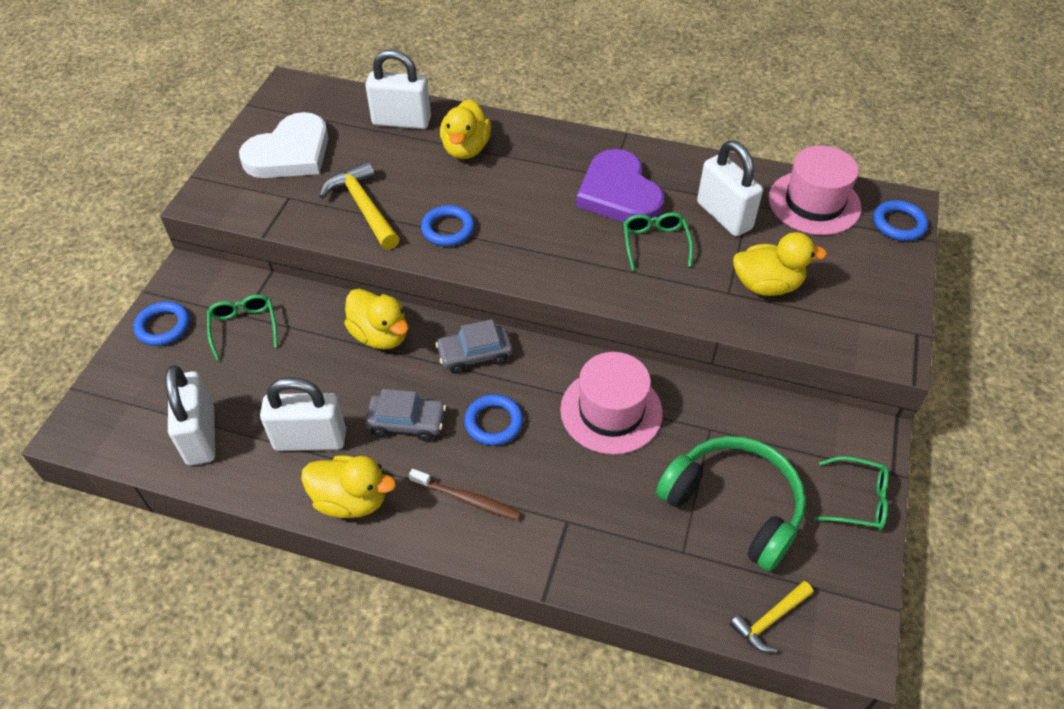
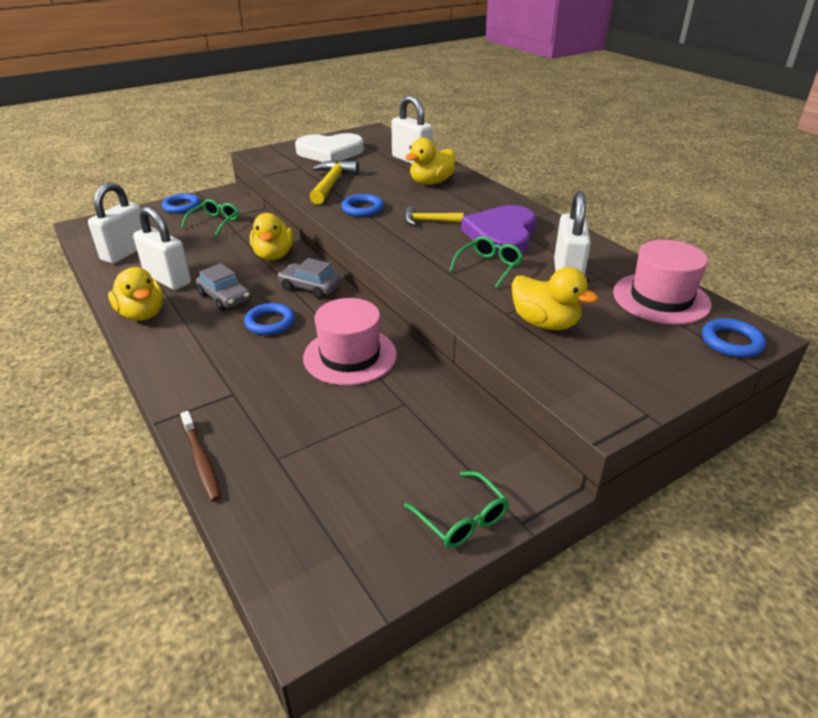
camera: 40 degrees right, 15 degrees down
(467, 499) = (197, 348): brown toothbrush -> brown toothbrush (201, 460)
(734, 506) = (354, 457): green headphones -> none
(770, 620) = (272, 543): yellow hammer -> yellow hammer (429, 221)

